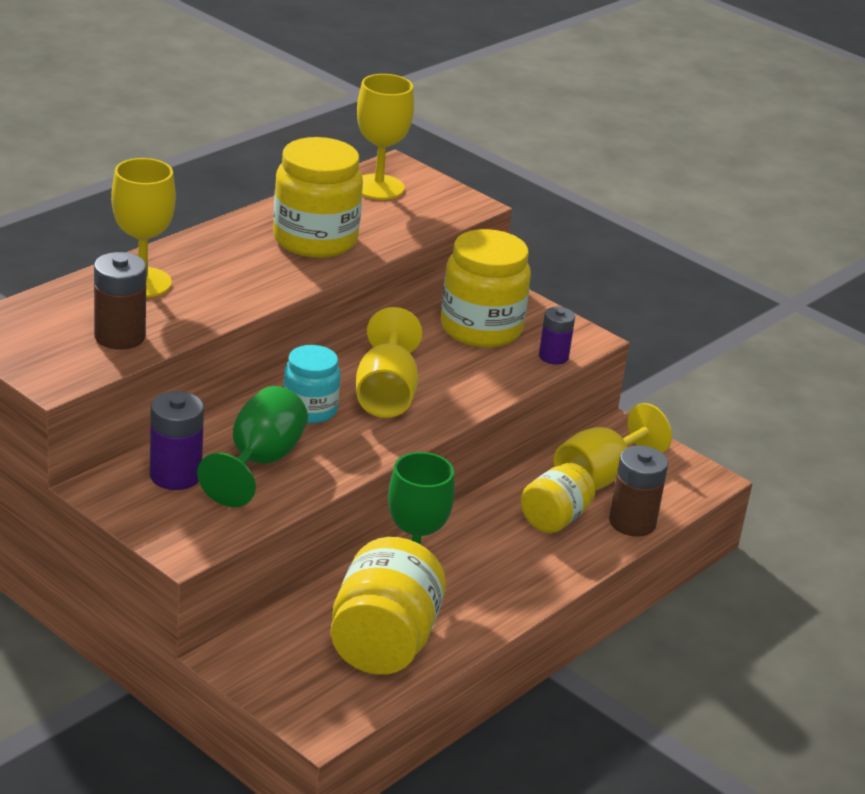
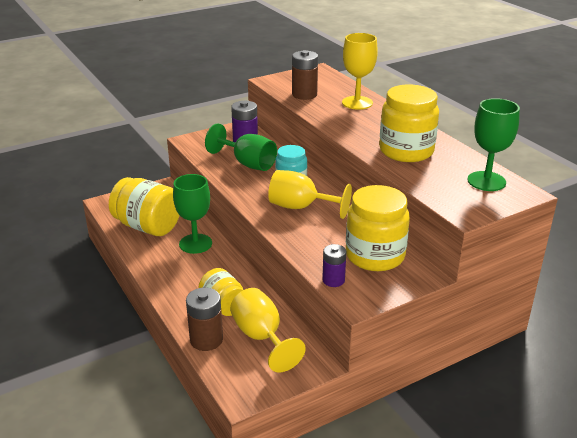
camera: 110 degrees right, 0 degrees up
(378, 187) = (486, 181): yellow goblet -> green goblet

